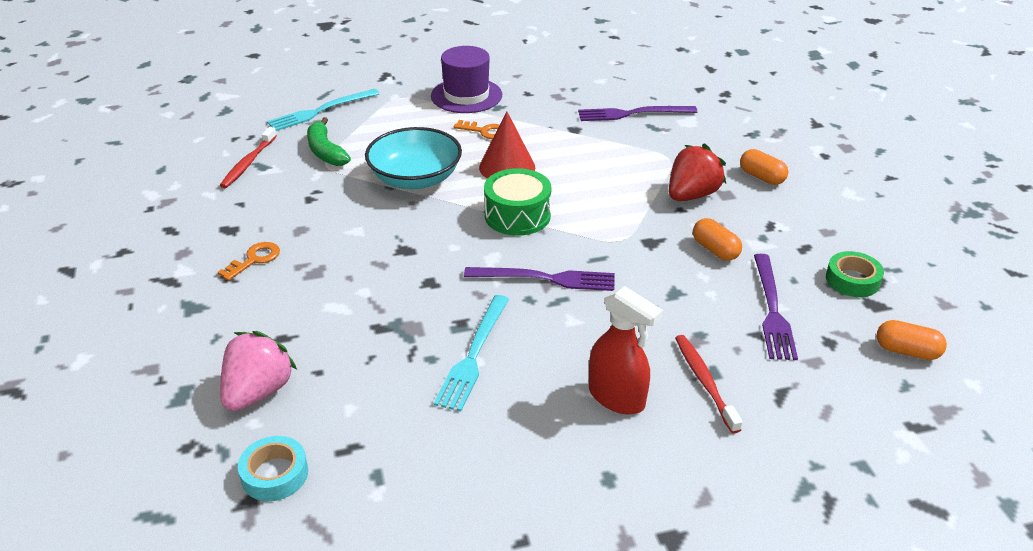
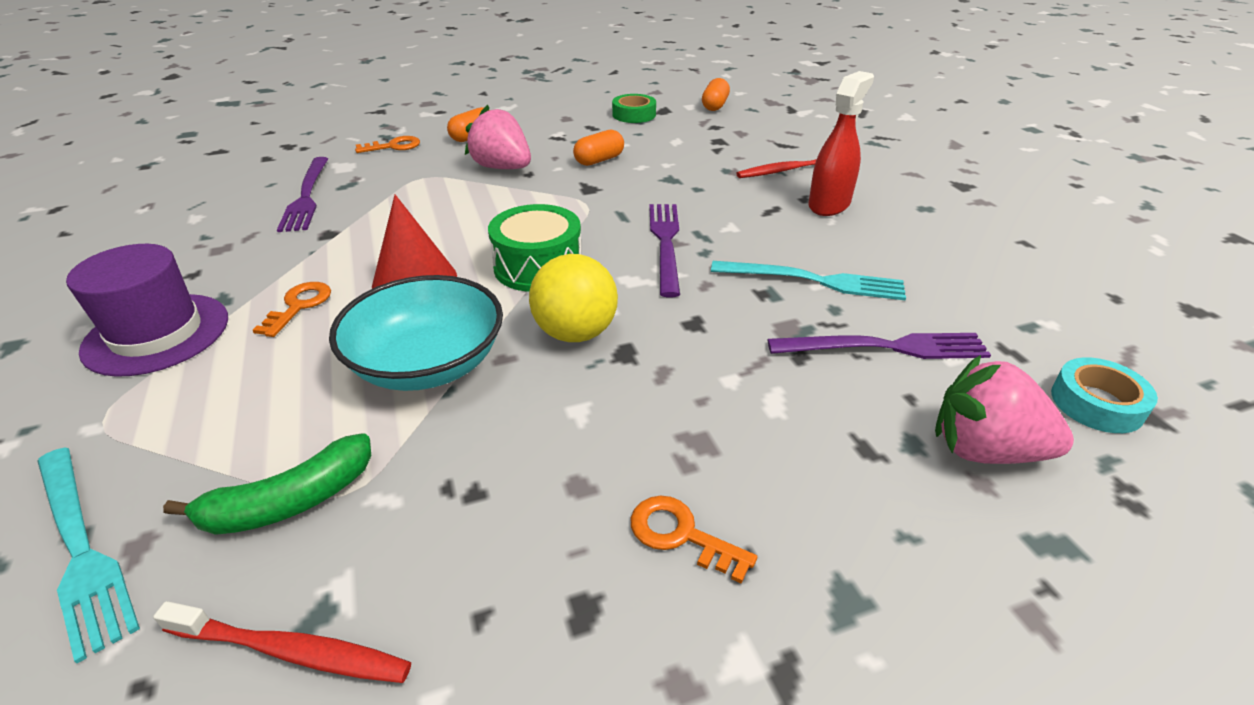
camera: 95 degrees left, 0 degrees up
(431, 231) = (575, 333): none -> yellow ball
(691, 195) = (502, 168): red strawberry -> pink strawberry
(731, 139) = (393, 146): none -> orange key
(772, 310) = (682, 142): purple fork -> purple fork (885, 347)

